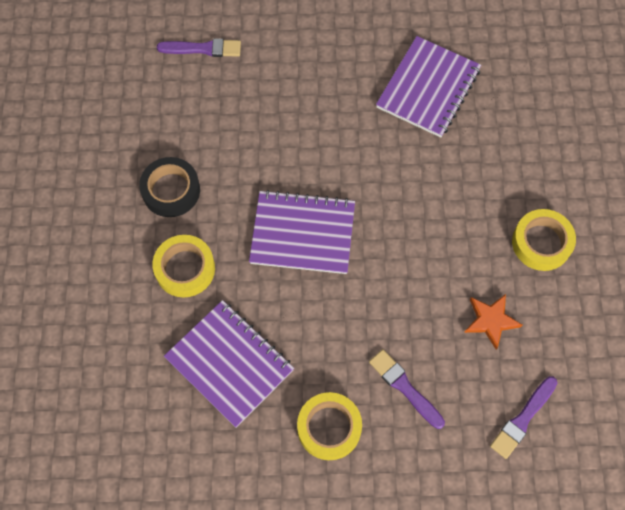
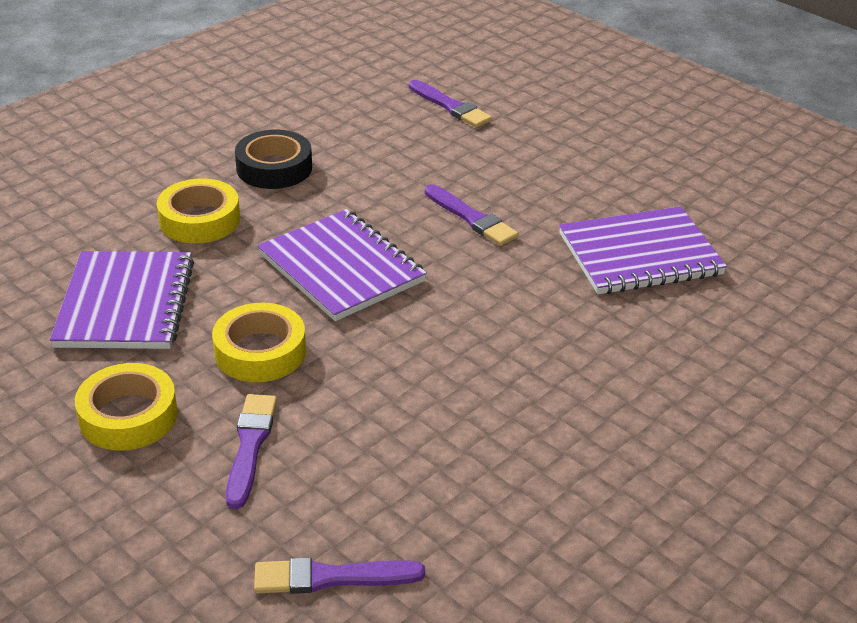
camera: 45 degrees right, 30 degrees down
(321, 135) = (471, 218): none -> purple brush
(490, 321) = (428, 467): orange star -> none
(541, 243) = (591, 450): yellow tape -> yellow tape (260, 351)

